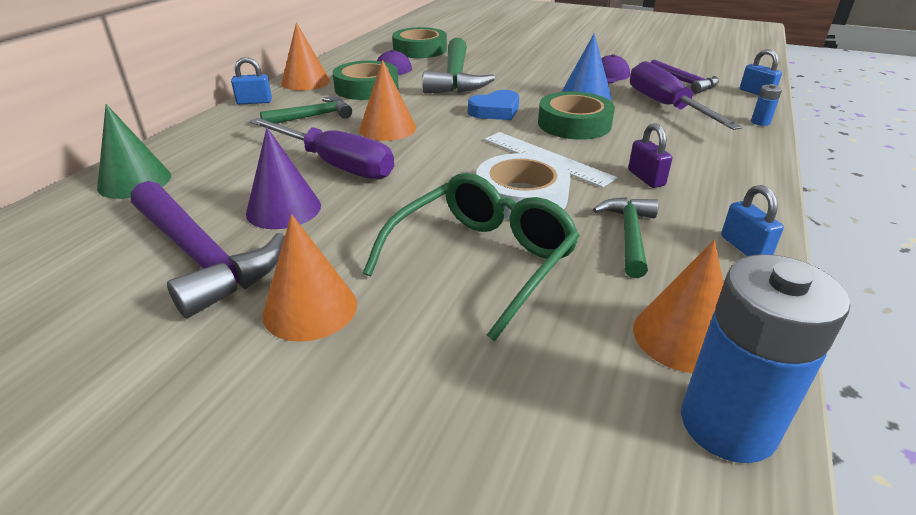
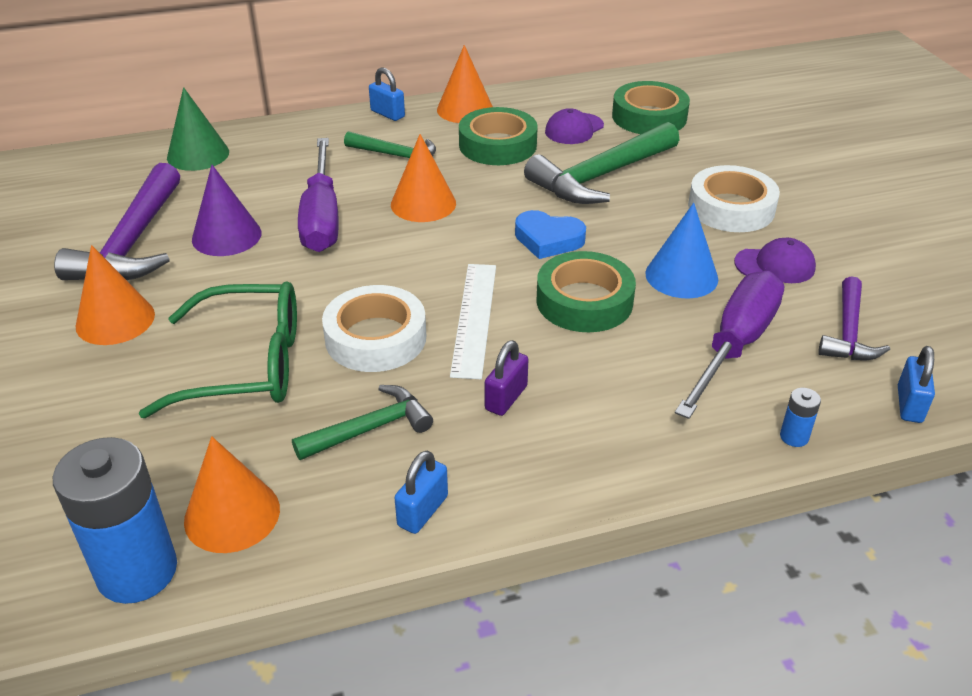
camera: 50 degrees right, 5 degrees up
(541, 65) = (731, 208): none -> white tape

